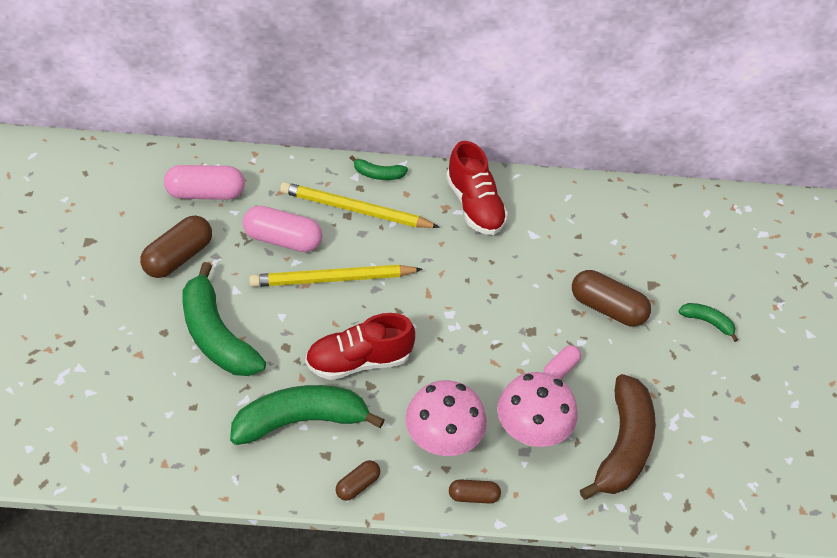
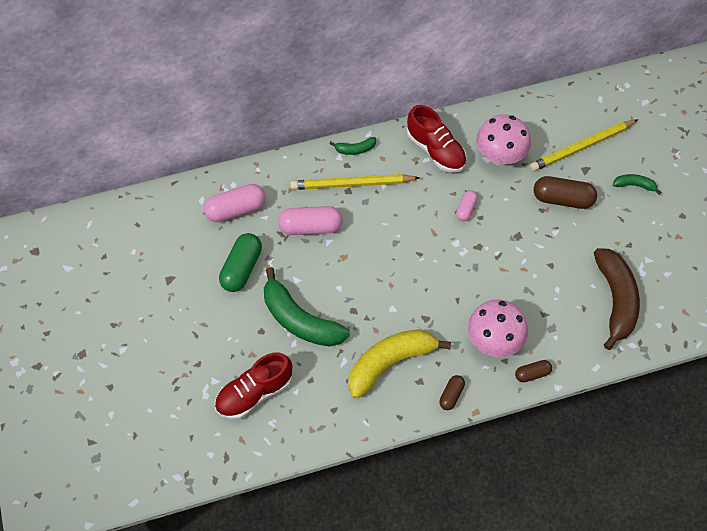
camera: 15 degrees left, 10 degrees up
(178, 257) = (241, 268): brown capsule -> green capsule
(300, 421) = (390, 363): green banana -> yellow banana
(332, 279) = (361, 245): yellow pencil -> yellow pencil (582, 147)
(358, 361) = (409, 303): red shoe -> red shoe (254, 393)
(531, 432) = (550, 312): pink mushroom -> pink mushroom (500, 157)
(560, 369) = (550, 258): pink capsule -> pink capsule (466, 209)

